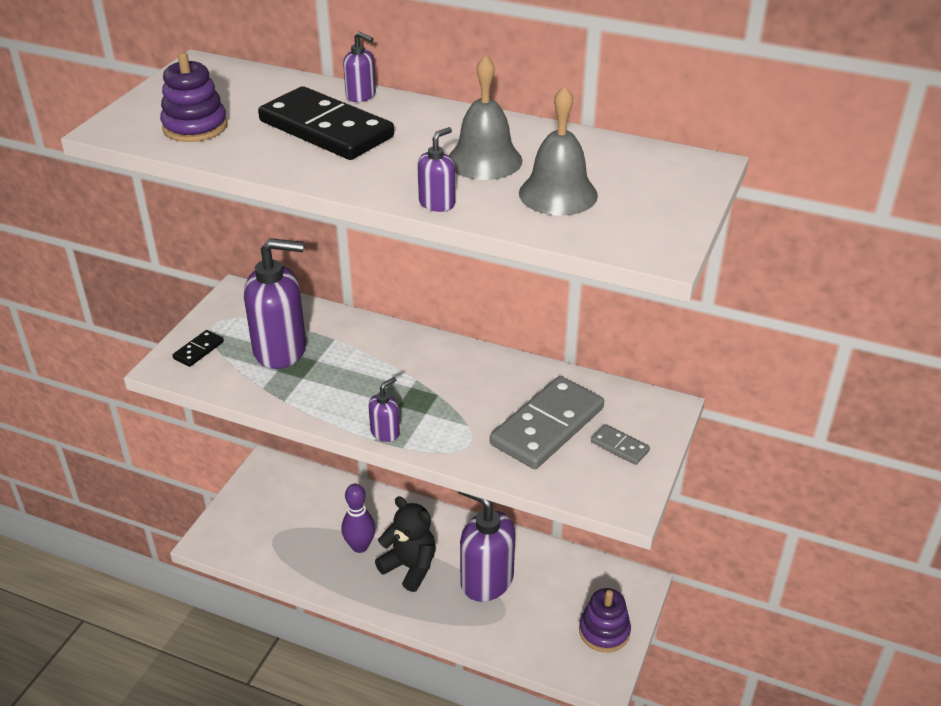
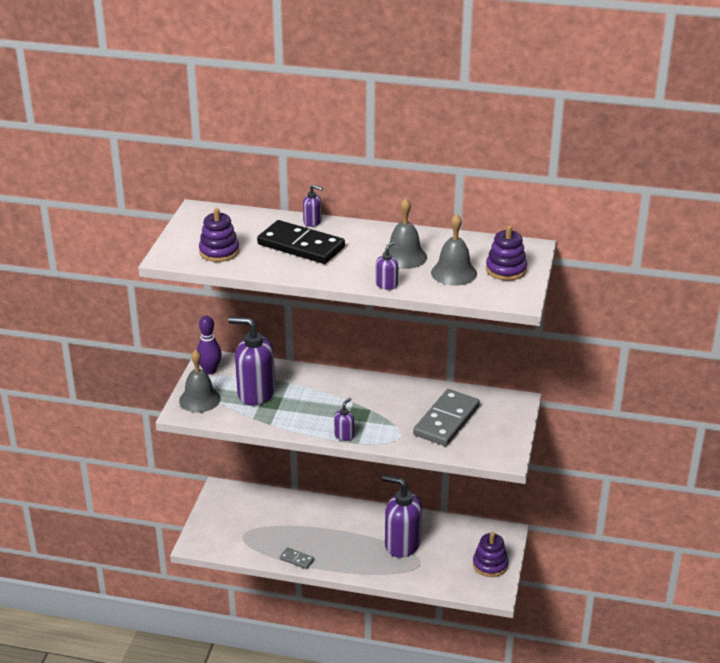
camera: 10 degrees left, 5 degrees down
(198, 350) = (199, 399): black domino -> grey bell
(281, 350) = (255, 393): purple soap dispenser -> purple soap dispenser turned 150 degrees counterclockwise
(360, 546) = (307, 534): purple bowling pin -> purple bowling pin (210, 370)
(410, 567) = (346, 543): black teddy bear -> none
(620, 446) = (495, 427): grey domino -> grey domino (296, 559)
(649, 197) = (506, 270): none -> purple stacking toy

